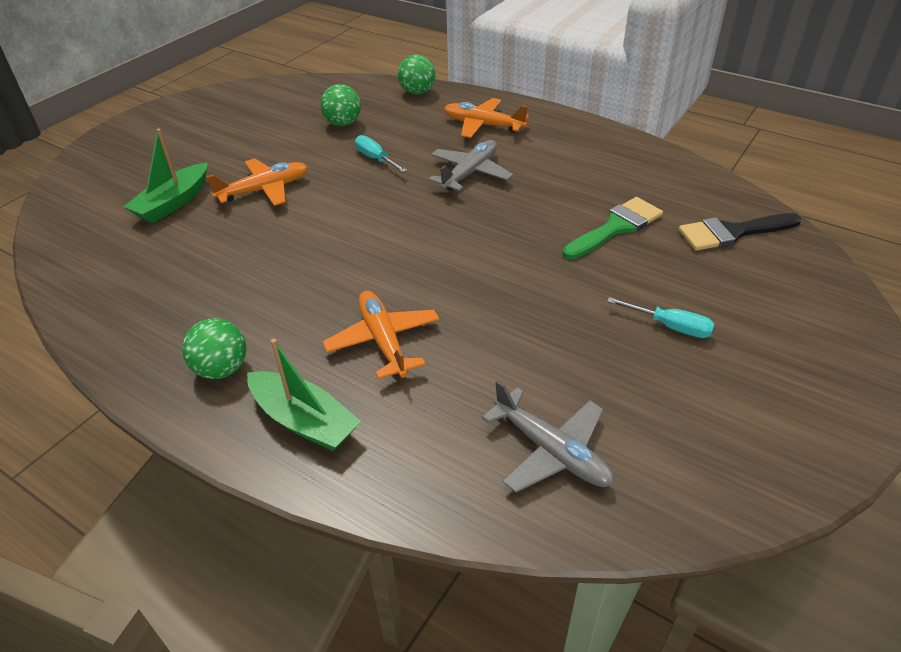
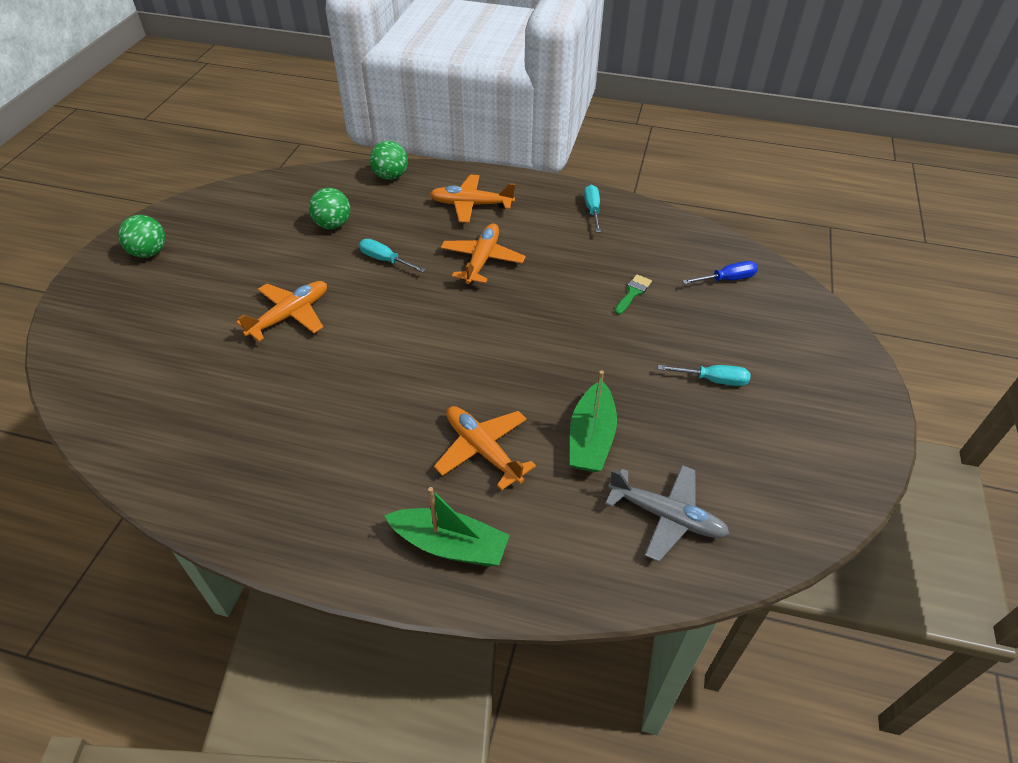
camera: 20 degrees left, 5 degrees up
(173, 203) = (201, 348): green boat -> green boat (591, 438)
(222, 369) = (348, 515): green ball -> green ball (149, 253)
(470, 173) = (482, 260): grey plane -> orange plane
(607, 147) = (592, 210): none -> turquoise screwdriver
(616, 227) = (633, 293): green brush -> green brush, size x0.55
(732, 232) = (727, 279): black brush -> blue screwdriver

